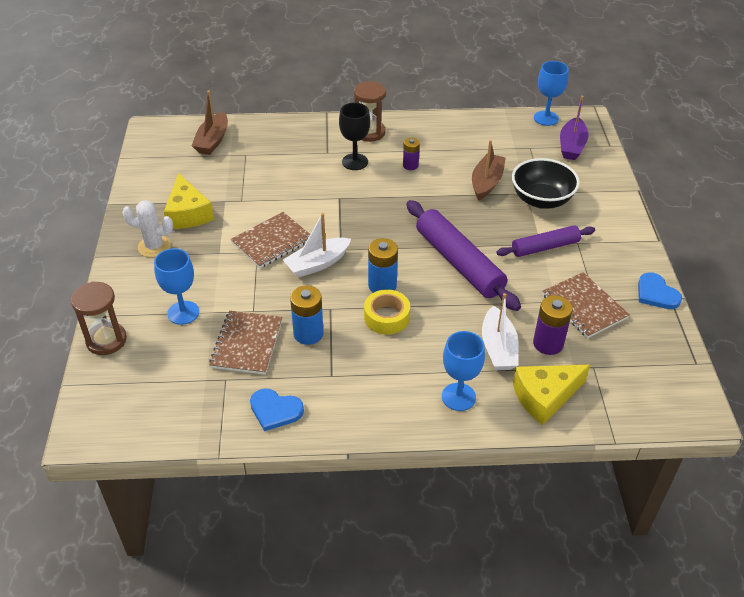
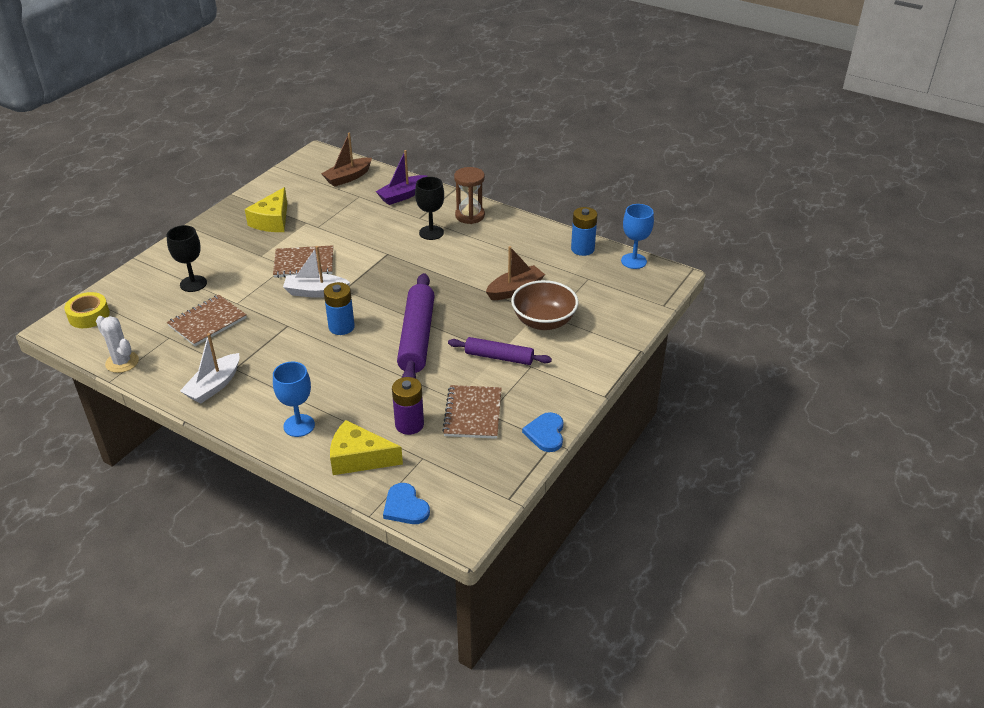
camera: 35 degrees right, 5 degrees down
(106, 340) = (130, 279): brown hourglass -> none
(154, 246) = (226, 233): white cactus -> white cactus (122, 362)
(183, 313) = (193, 284): blue goblet -> black goblet
(275, 410) = (174, 371): blue heart -> blue heart (405, 507)
(308, 333) = (253, 334): blue battery -> blue battery (582, 249)
(386, 317) = (317, 349): yellow tape -> yellow tape (89, 315)
(410, 165) = (470, 252): purple battery -> none
(498, 348) = (369, 408): white boat -> white boat (214, 386)
(541, 200) = (543, 321): black bowl -> brown bowl
(571, 146) = (627, 291): purple boat -> purple boat (402, 195)

